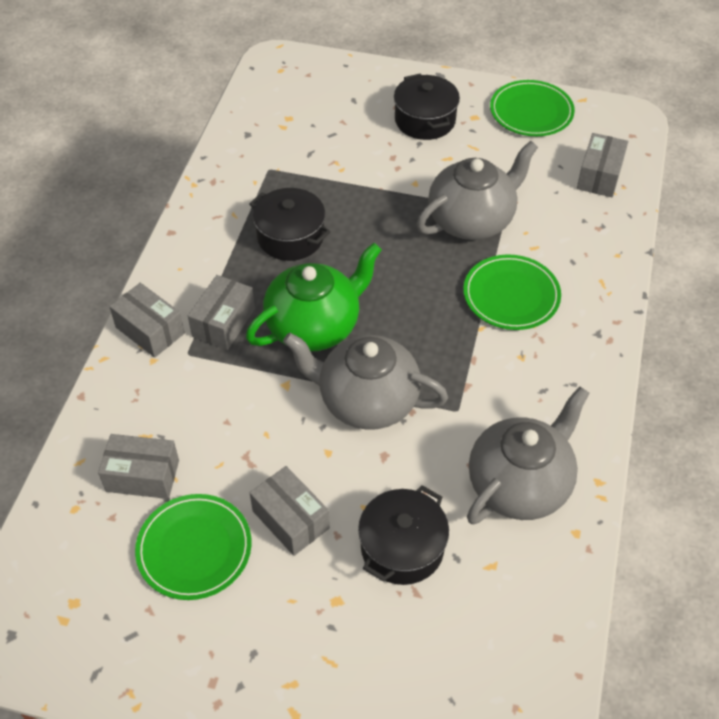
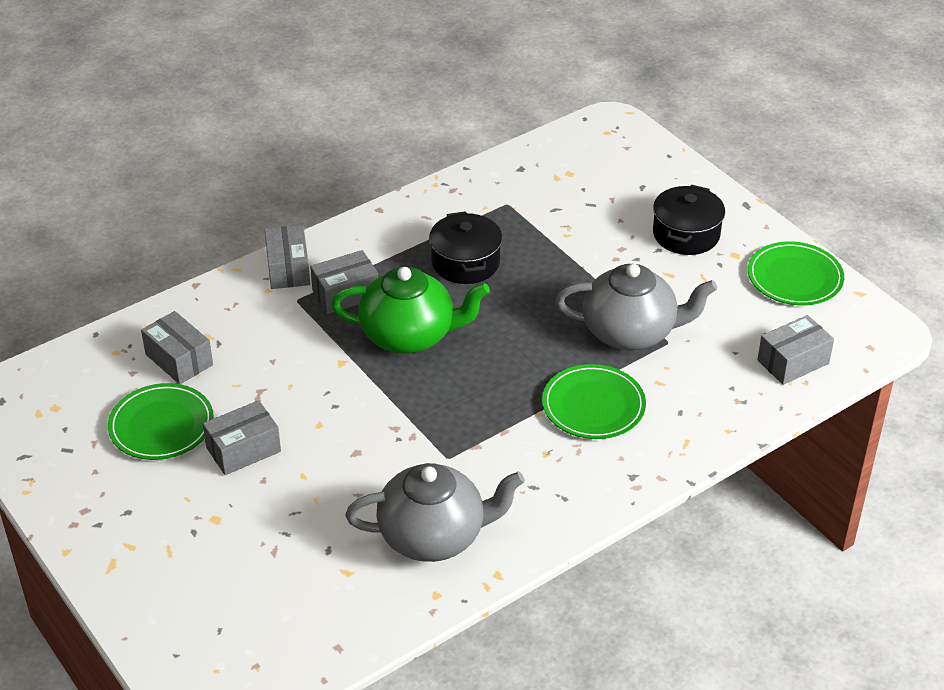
camera: 40 degrees right, 10 degrees down
(291, 519) = (243, 450): grey box -> grey box turned 60 degrees clockwise
(366, 400) = (387, 409): grey teapot -> none
(402, 547) = (298, 517): black pot -> none

